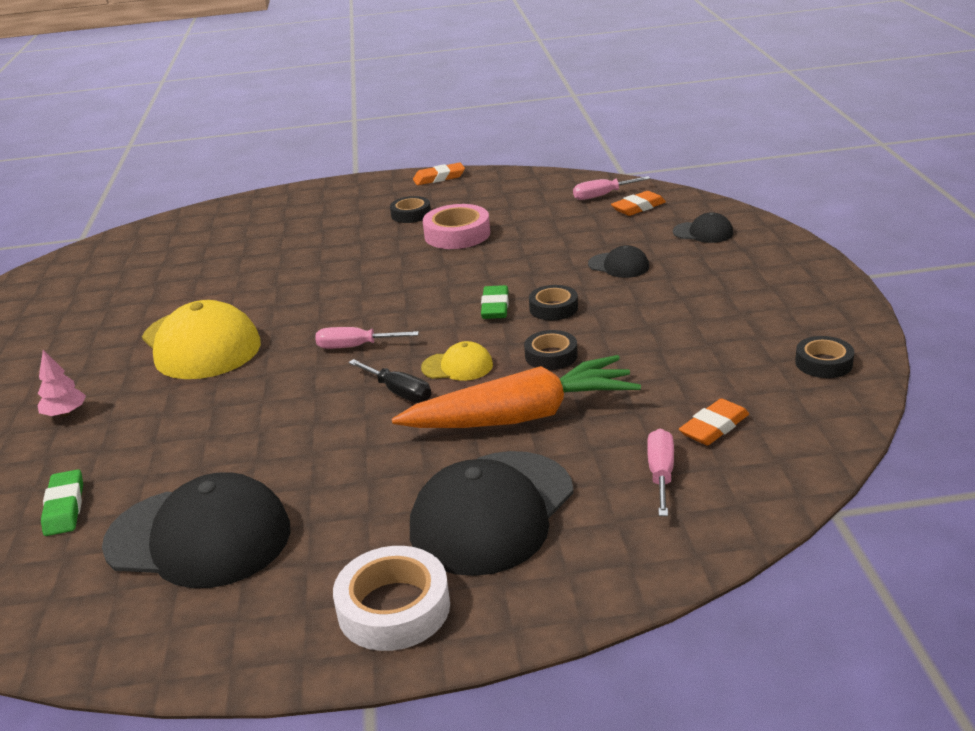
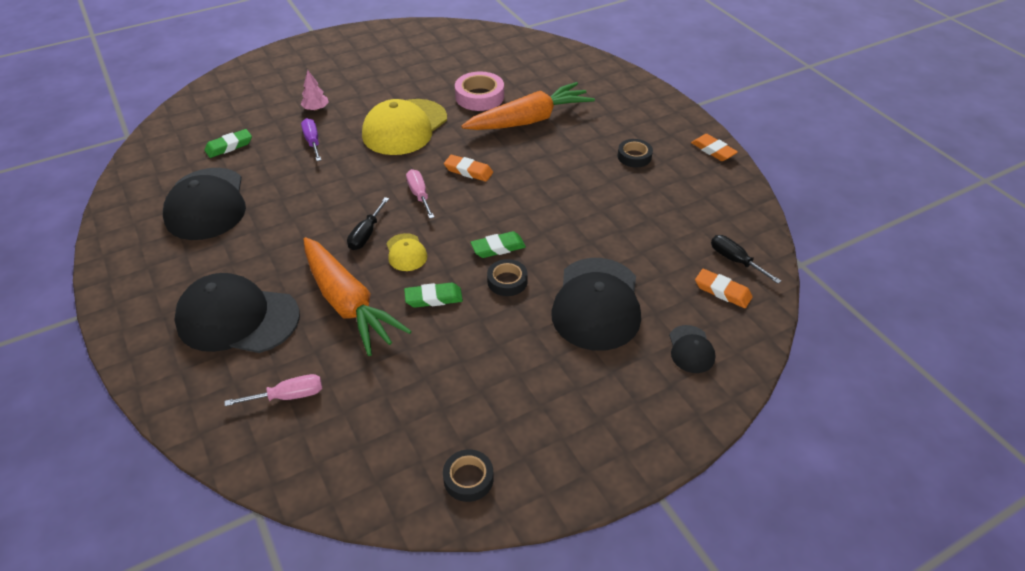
camera: 65 degrees right, 15 degrees up
(147, 422) = (312, 142): none -> purple screwdriver
(283, 260) = (530, 120): none -> orange carrot
(394, 608) = (148, 301): white tape -> none
(457, 234) = (610, 192): pink tape -> pink tape (479, 97)
(551, 356) = (433, 298): black tape -> green eraser
(602, 195) = (735, 260): pink screwdriver -> black screwdriver
(618, 265) = (596, 304): black cap -> black cap, size x2.15
(714, 427) = (353, 417): orange eraser -> orange eraser (468, 171)

